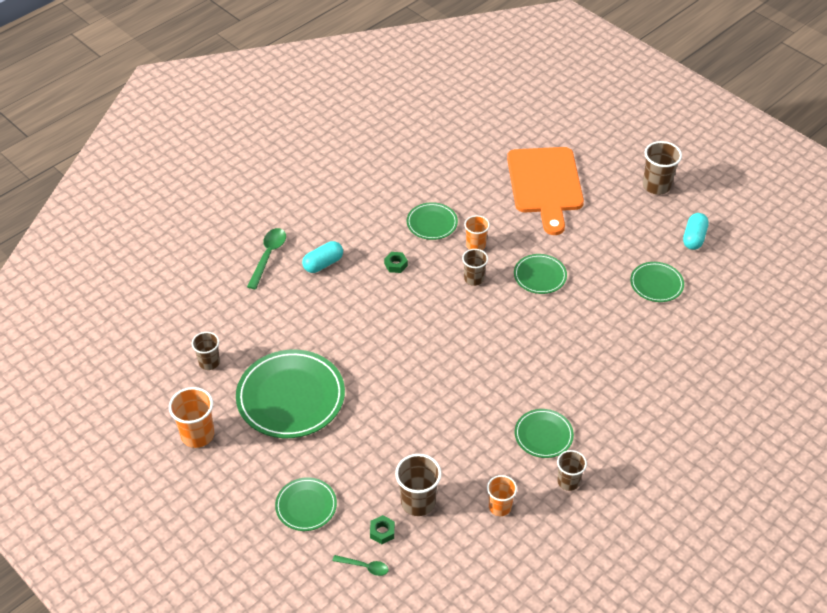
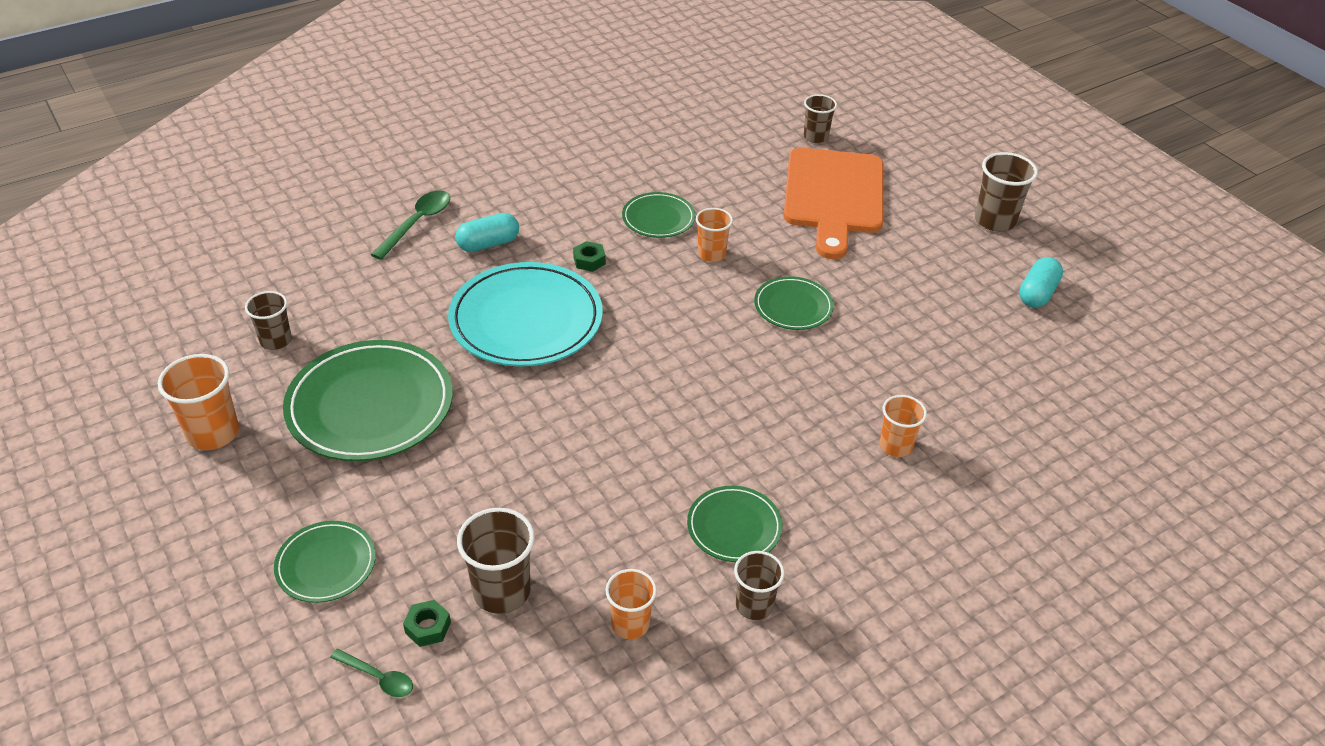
camera: 10 degrees right, 5 degrees down
(369, 317) = (526, 320): none -> turquoise plate
(474, 279) = (695, 295): brown cup -> brown cup (815, 137)
(627, 363) = (895, 446): none -> orange cup
(656, 284) = (966, 344): green plate -> none

